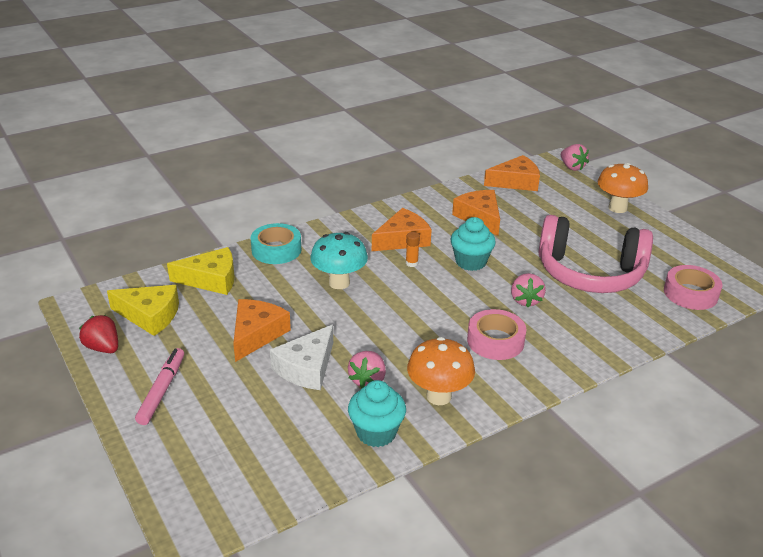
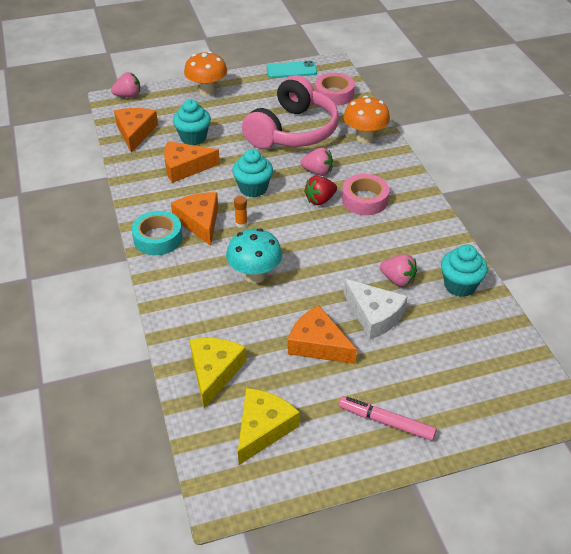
camera: 75 degrees left, 10 degrees up
(103, 348) = (308, 471): red strawberry -> red strawberry (320, 200)
(276, 250) = (179, 314): turquoise tape -> turquoise tape (158, 238)
(439, 396) = (424, 244): orange mushroom -> orange mushroom (364, 138)
(531, 214) = (193, 137): none -> turquoise cupcake
(712, 255) = (291, 70): none -> turquoise phone

